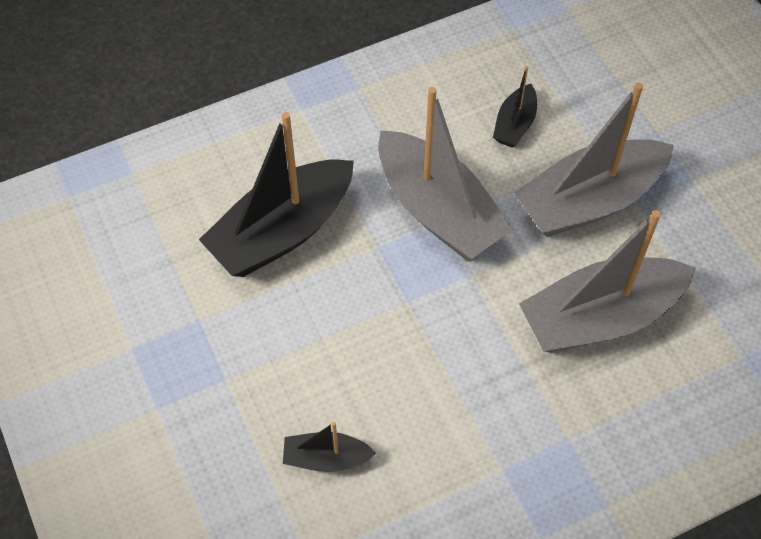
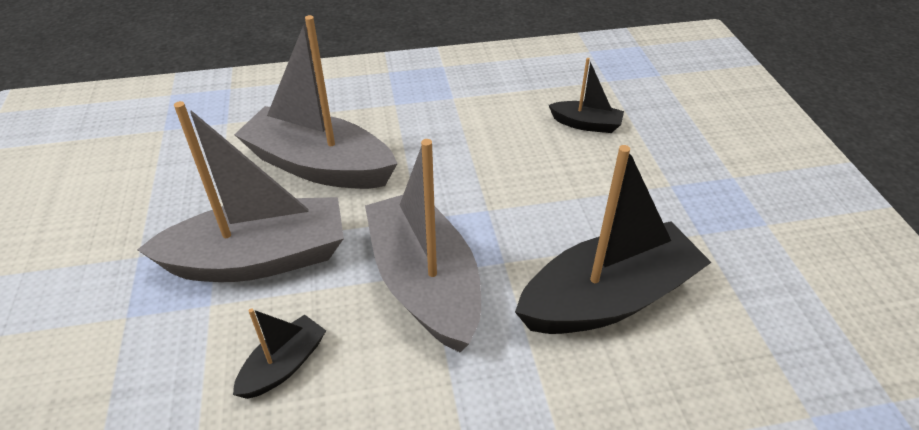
camera: 165 degrees left, 15 degrees down
(600, 317) = (319, 166): grey boat -> grey boat turned 150 degrees counterclockwise

